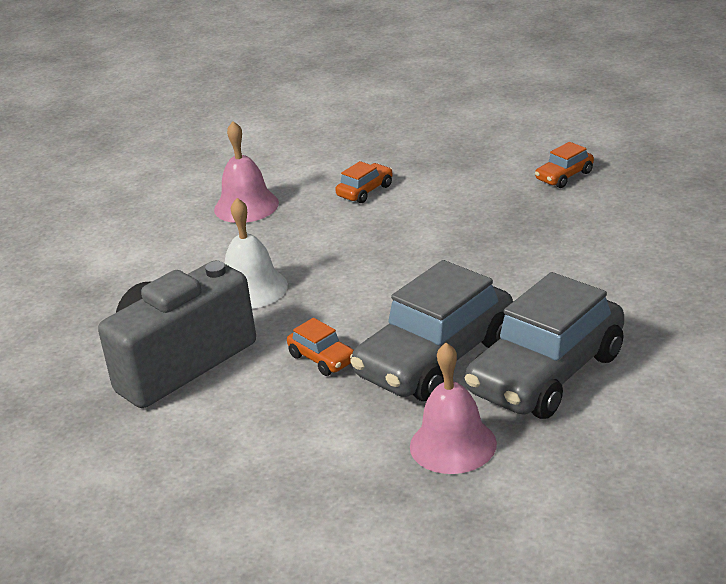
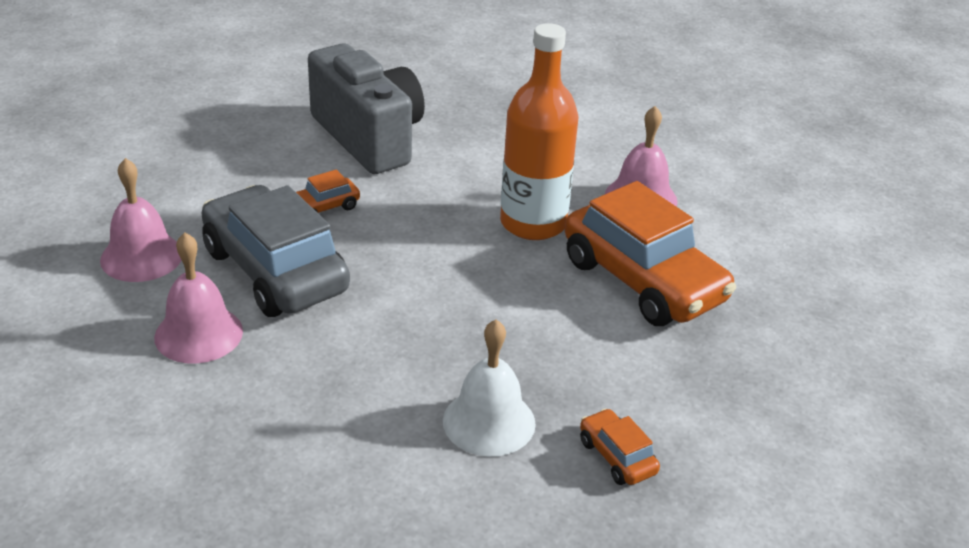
camera: 95 degrees right, 5 degrees up
(251, 288) = (469, 184): white bell -> white bell (489, 422)
(304, 247) = (533, 223): none -> orange bottle
(365, 191) = (643, 281): orange car -> orange car, size x2.32
(546, 374) = (198, 334): grey car -> pink bell

